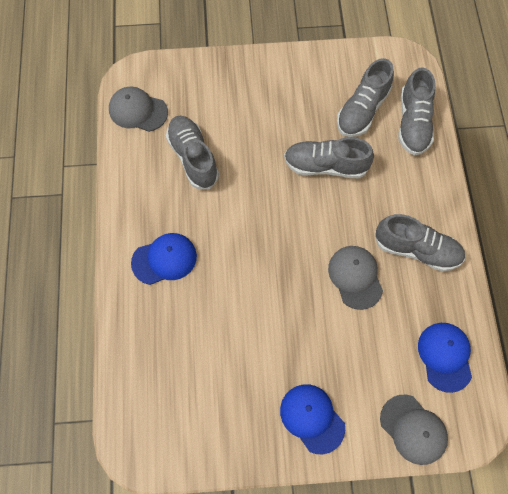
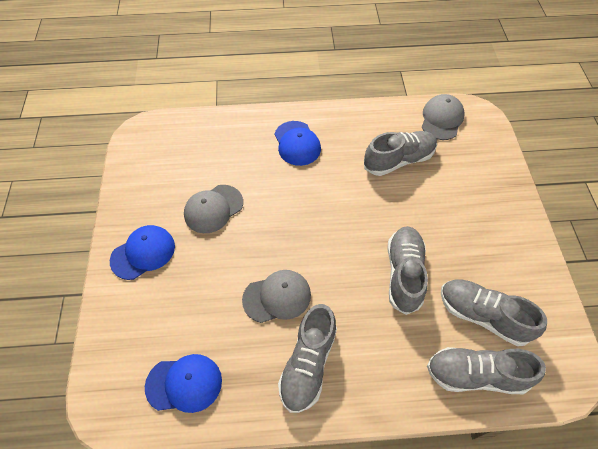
camera: 90 degrees right, 10 degrees down
(413, 429) = (115, 343): grey cap -> grey cap (213, 209)

